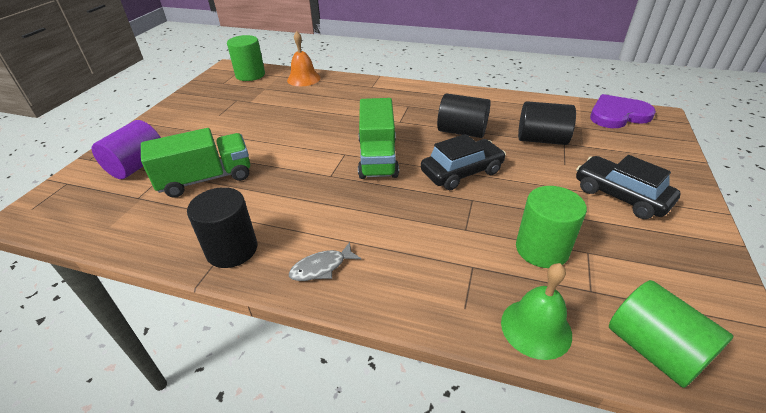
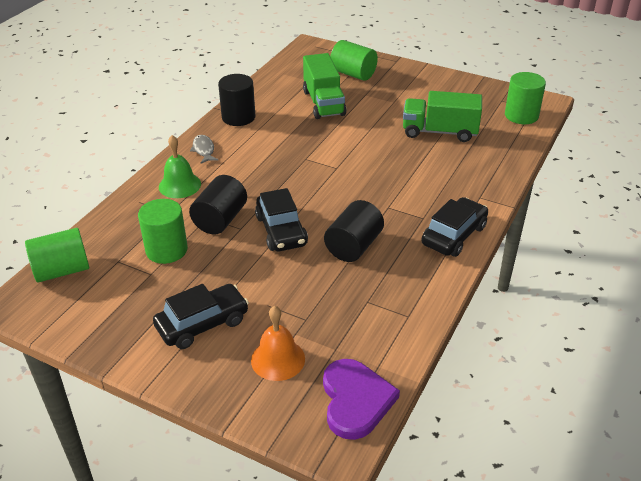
camera: 100 degrees right, 0 degrees up
(137, 165) = (353, 74): purple cylinder -> green cylinder
(303, 79) = (507, 150): orange bell -> orange bell (278, 359)
(377, 158) = (323, 185): green truck -> green truck (439, 132)
(424, 93) = (454, 235): none -> black car
(536, 328) = (107, 226): green bell -> green bell (179, 185)
(541, 139) = (318, 303): black cylinder -> black cylinder (220, 220)

